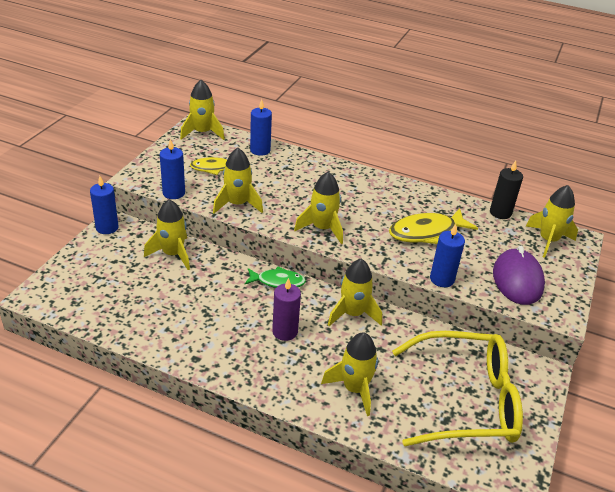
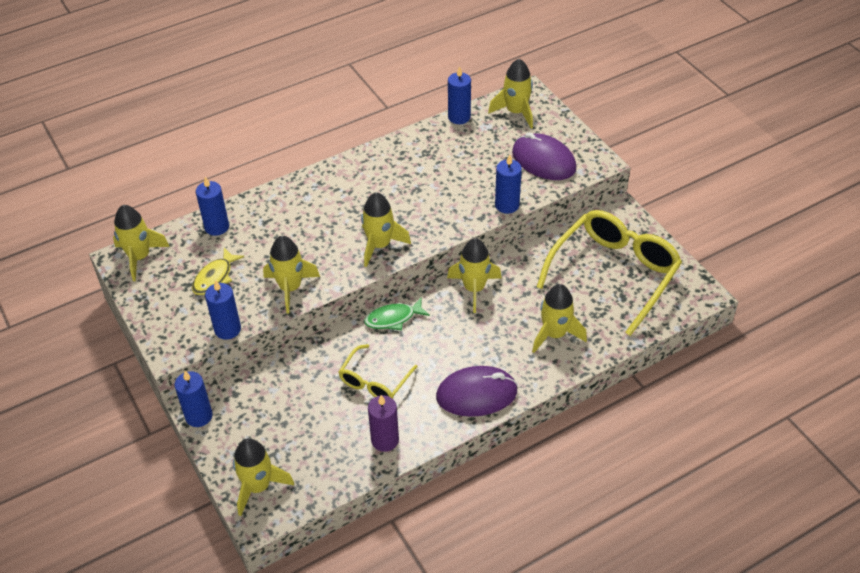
camera: 50 degrees left, 10 degrees up
(173, 254) = (289, 379): yellow rocket -> yellow rocket (258, 486)
(207, 299) = (374, 381): none -> yellow glasses
(244, 366) = (476, 394): none -> purple mouse
(278, 281) = (393, 318): green fish -> green fish turned 150 degrees counterclockwise
(285, 331) = (459, 346): purple candle -> purple candle (385, 440)
(426, 232) = (443, 179): yellow fish -> none
(500, 213) = (459, 117): black candle -> blue candle

